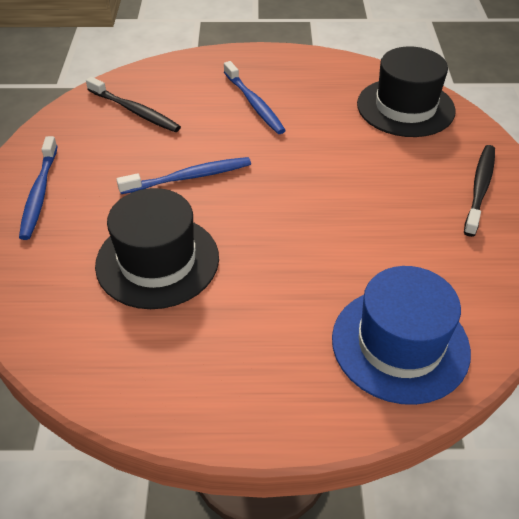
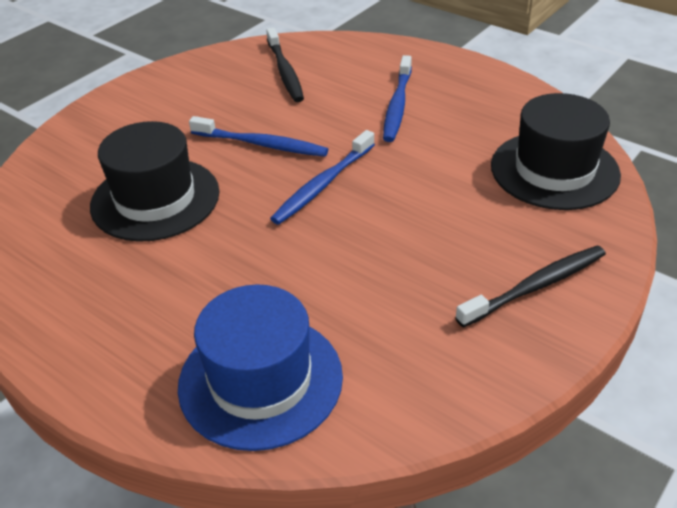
camera: 40 degrees right, 5 degrees down
(39, 193) = (137, 107): blue toothbrush -> blue toothbrush (322, 185)

